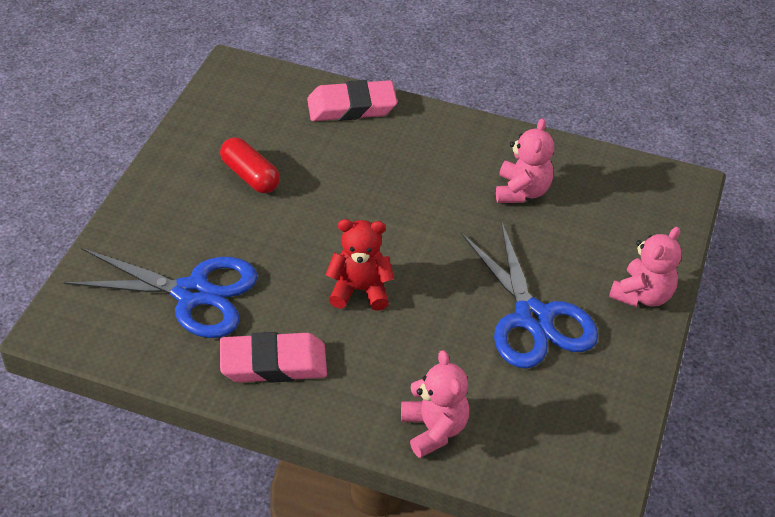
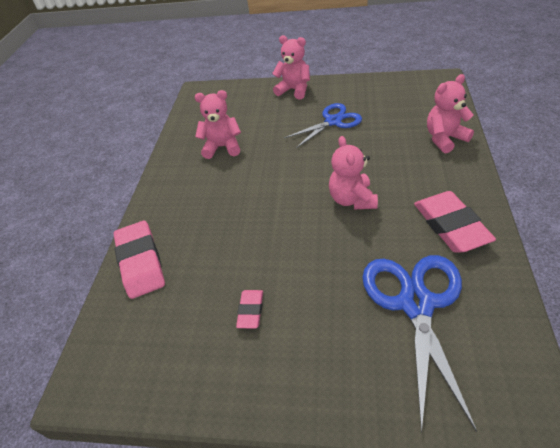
camera: 95 degrees left, 0 degrees up
(250, 176) = (250, 310): red capsule -> pink eraser
(360, 290) = (352, 199): red teddy bear -> pink teddy bear
(532, 318) = (333, 121): blue scissors -> blue scissors, size x0.66

